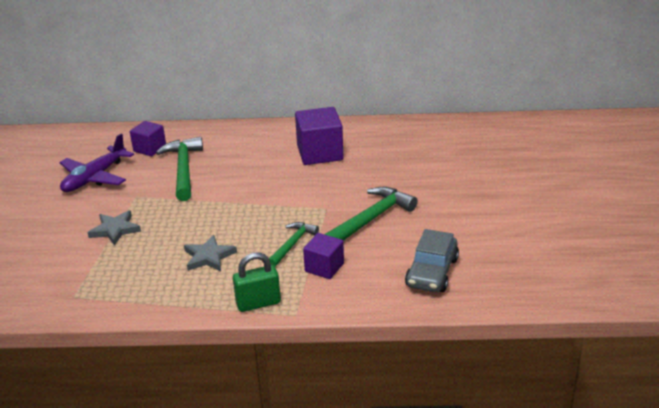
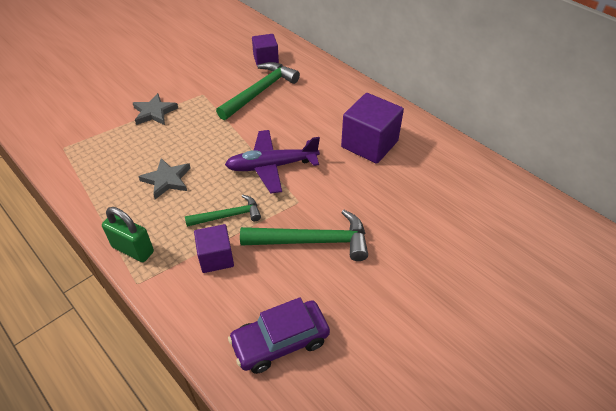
camera: 45 degrees right, 15 degrees up
(94, 178) = (203, 62): purple plane -> purple plane (271, 166)
(432, 272) = (280, 342): grey car -> purple car

